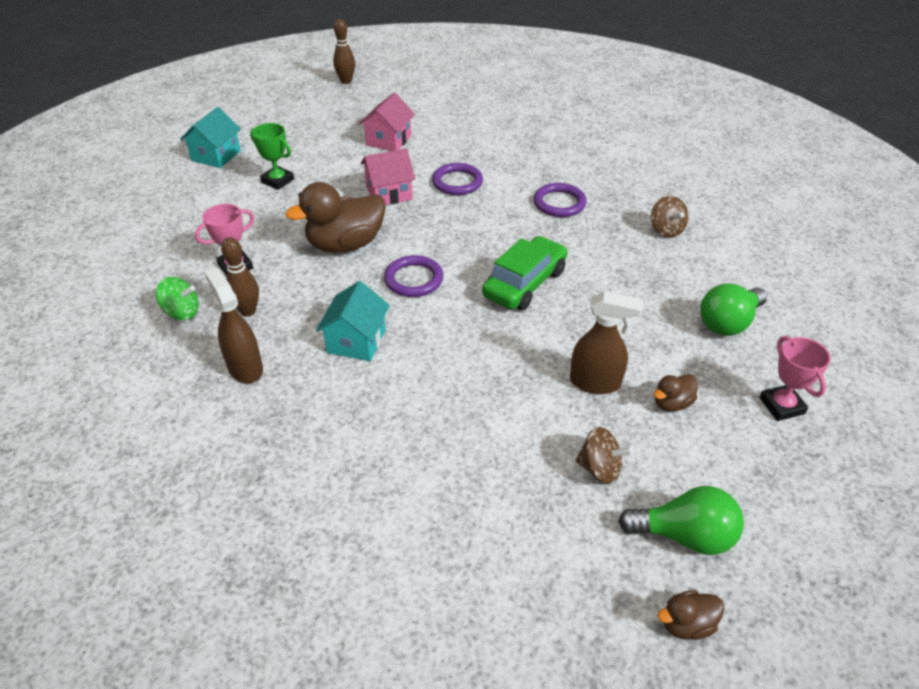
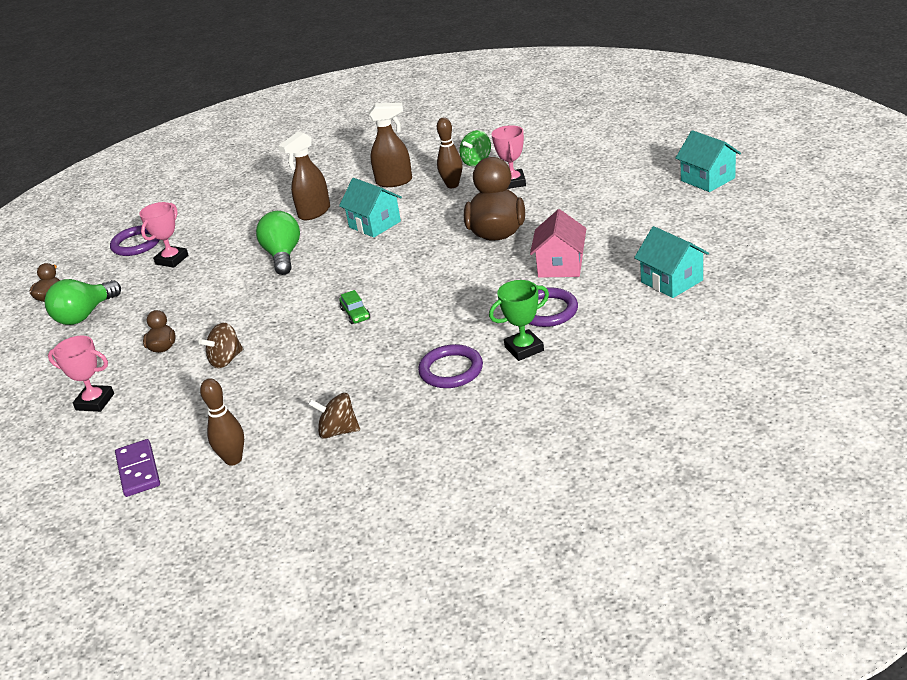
camera: 125 degrees right, 10 degrees down
(278, 181) = (633, 208): green trophy -> green trophy (524, 349)
(346, 81) = (857, 272): brown bowling pin -> brown bowling pin (233, 459)
(388, 140) = (671, 281): pink house -> turquoise house
(413, 279) = (418, 259): purple ring -> purple ring (136, 244)
(518, 516) = (172, 260): none -> pink trophy
(524, 283) = (355, 314): green car -> green car, size x0.46
(595, 383) = (220, 318): brown spray bottle -> brown spray bottle (314, 212)
(599, 468) = (160, 298): brown spinning top -> brown spinning top (226, 360)
(728, 323) = (190, 414): green light bulb -> green light bulb (283, 255)
(807, 317) = (138, 470): none -> purple domino

